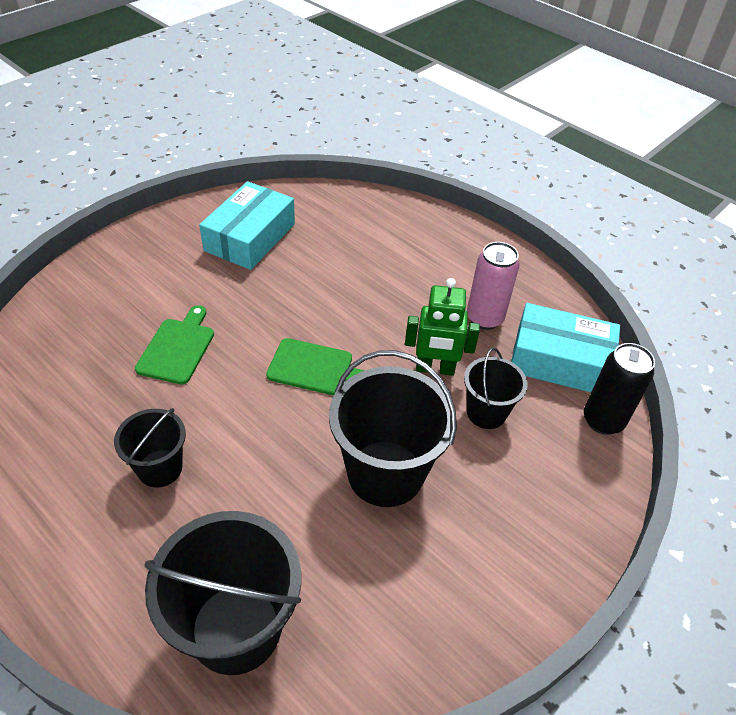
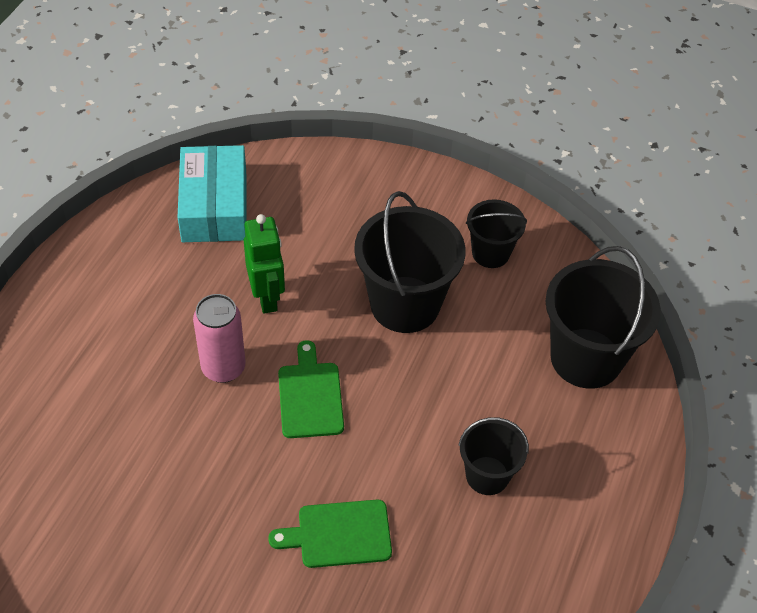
camera: 110 degrees left, 5 degrees up
(250, 237) = (118, 544): turquoise box -> none
(484, 318) = (178, 272): pink can -> pink can (223, 368)
(486, 412) = (304, 248): black bucket -> black bucket (490, 253)
(603, 420) = (276, 169): black can -> none

